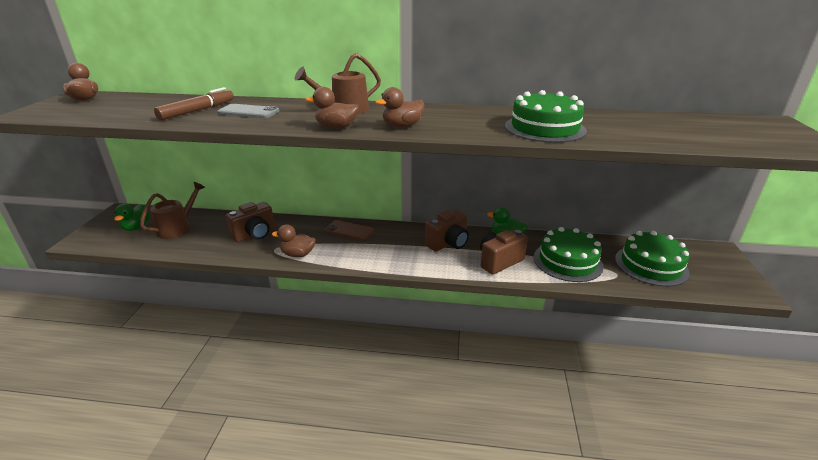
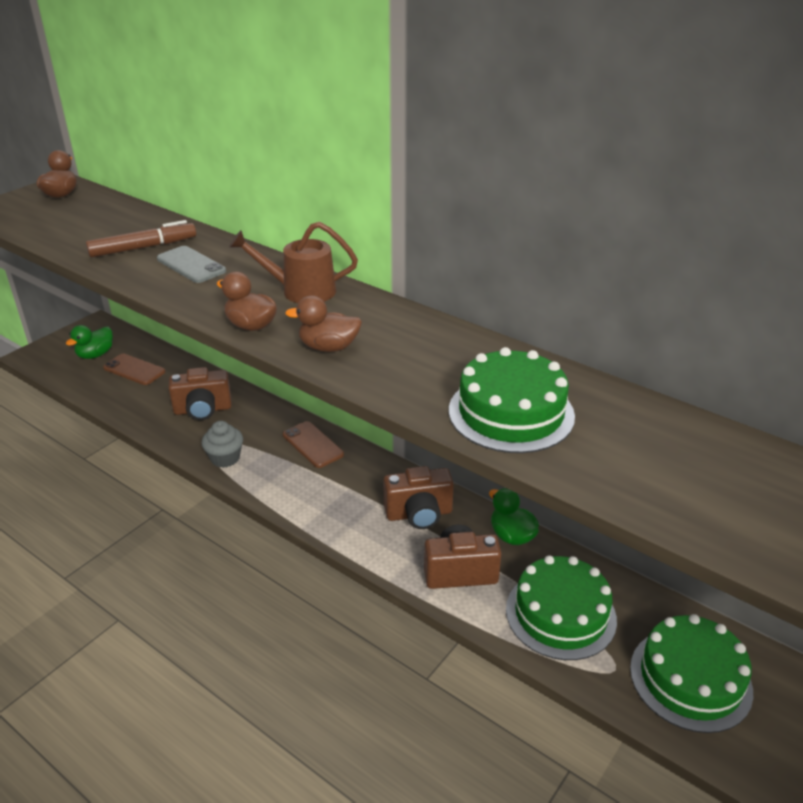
camera: 30 degrees right, 5 degrees up
(178, 227) = (134, 370): brown watering can -> brown phone
(298, 254) = (225, 458): brown duck -> grey cupcake

